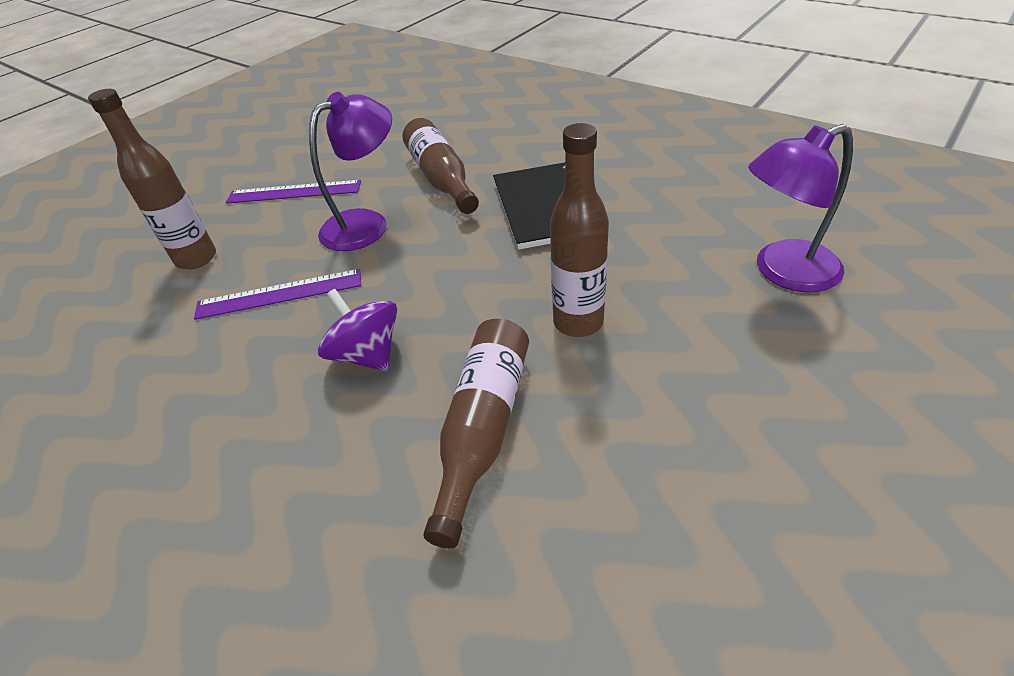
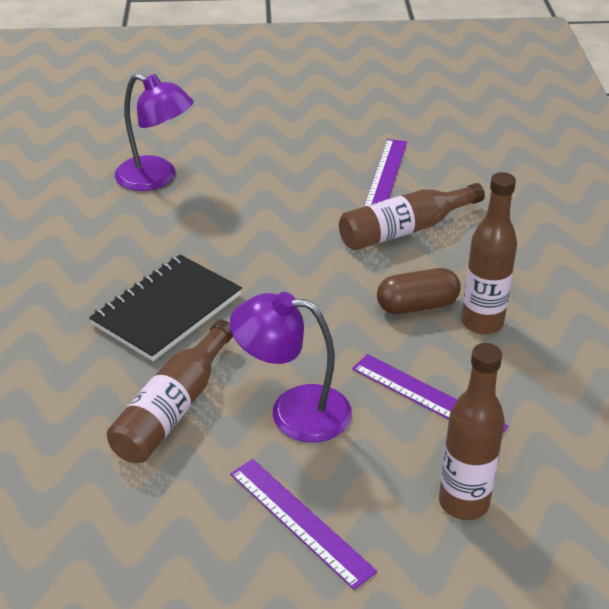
camera: 135 degrees left, 5 degrees down
(367, 354) = (417, 305): purple spinning top -> brown capsule
(578, 322) = (288, 234): brown bottle -> brown bottle (482, 323)
(623, 496) = (385, 174): none -> purple ruler

